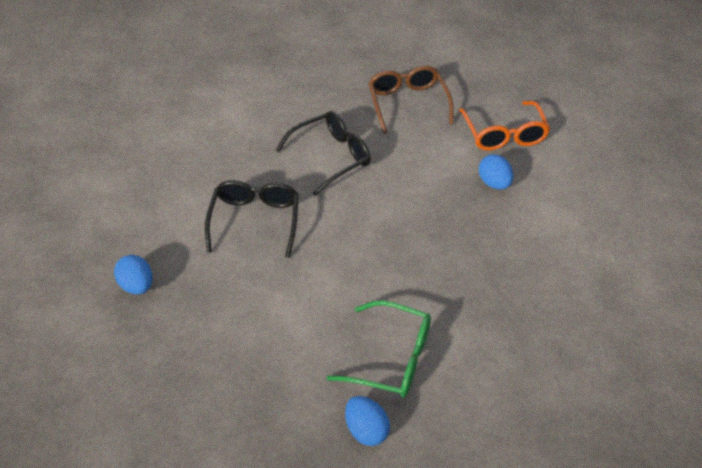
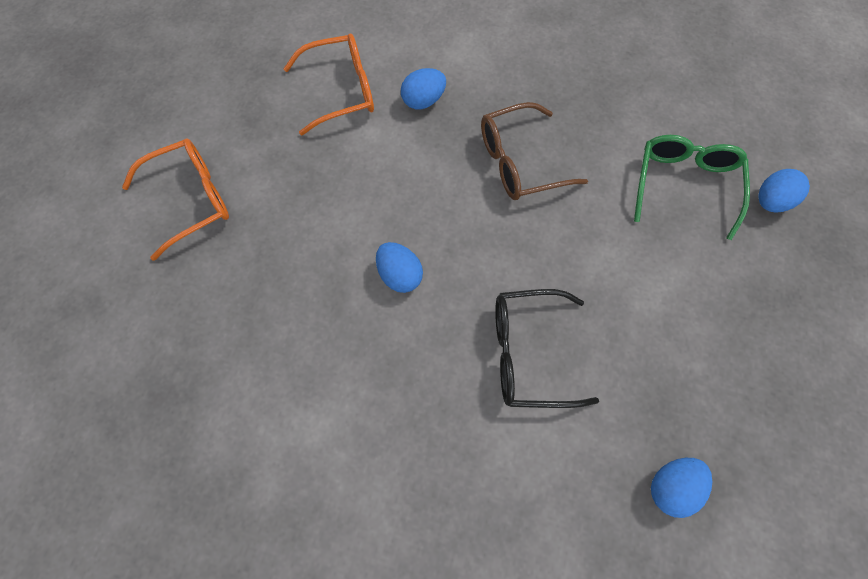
camera: 95 degrees left, 20 degrees up
(330, 157) = (400, 275): black glasses -> blue egg
(405, 58) = (190, 200): none -> orange glasses
(407, 104) = (289, 192): brown glasses -> brown glasses (520, 162)

